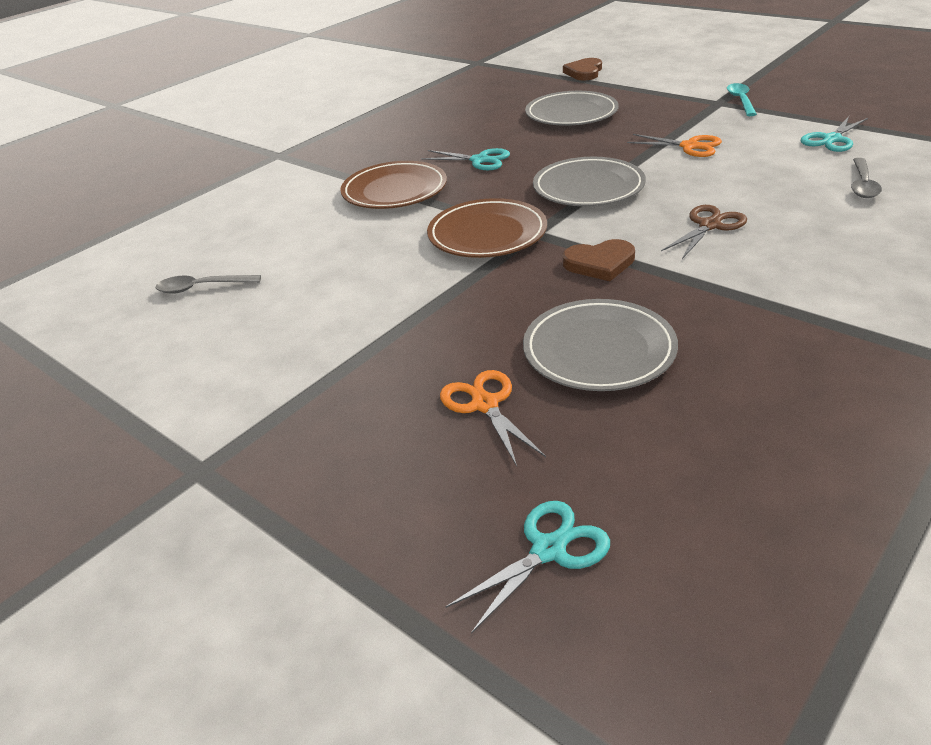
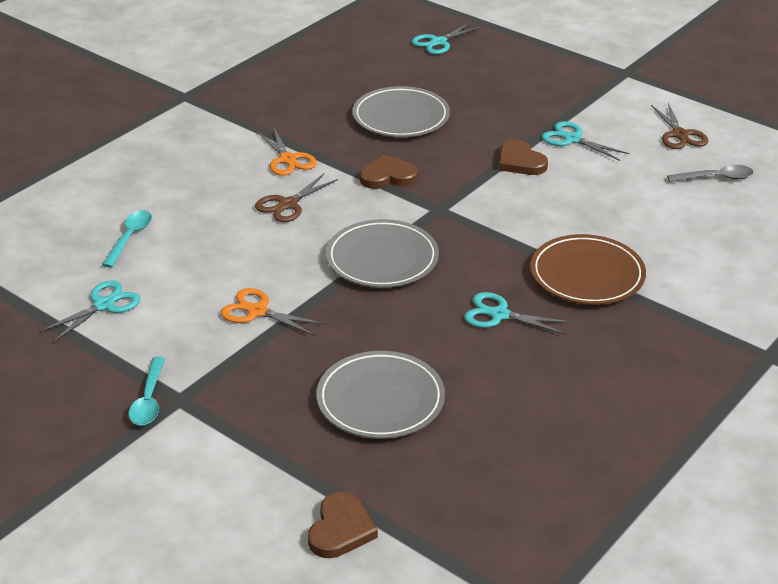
camera: 175 degrees right, 0 degrees up
(200, 344) = (680, 135): none -> brown scissors
(351, 328) = (572, 139): none -> turquoise scissors
(431, 292) = (520, 162): none -> brown heart
(485, 404) = (472, 93): orange scissors -> orange scissors (288, 159)
(487, 234) = (481, 211): brown plate -> none
(862, 185) = (130, 237): grey spoon -> turquoise spoon

